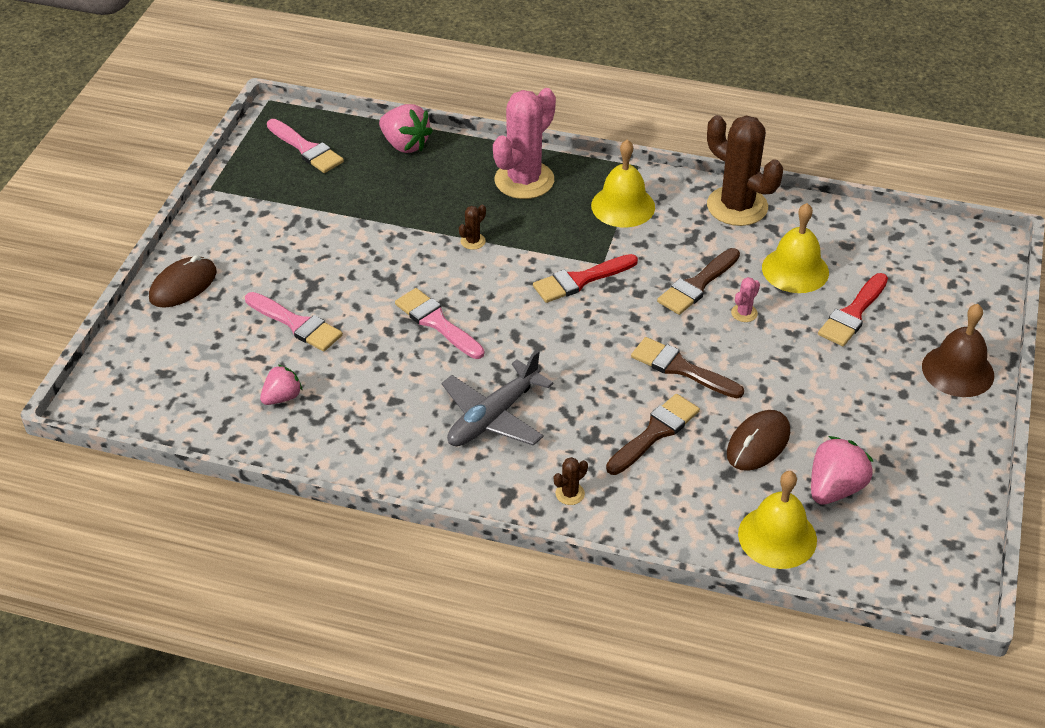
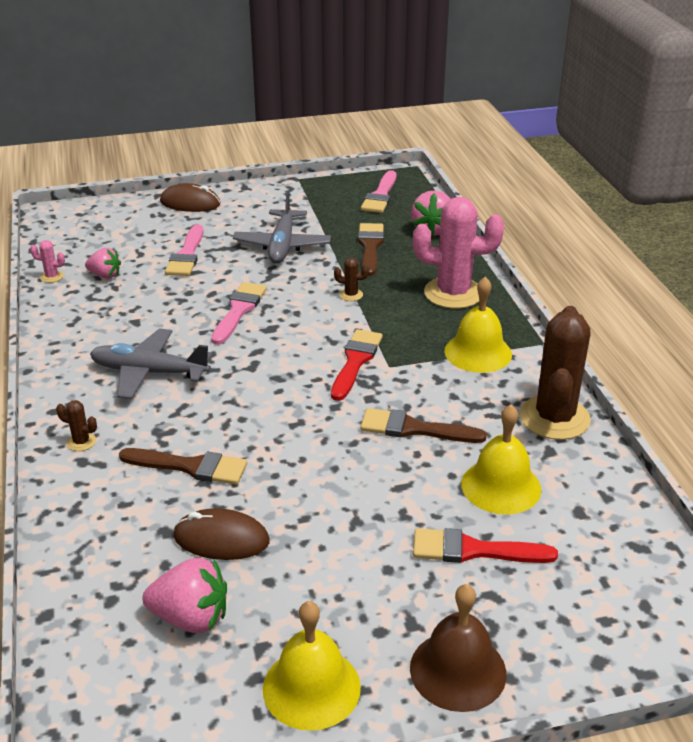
camera: 60 degrees right, 10 degrees down
(341, 251) = (282, 245): none -> grey plane
(580, 280) = (356, 361): red brush -> red brush turned 75 degrees clockwise
(681, 368) = (289, 455): brown brush -> brown brush (370, 247)
(744, 313) = (402, 471): pink cactus -> pink cactus (52, 277)
(777, 536) = (96, 594): yellow bell -> yellow bell (311, 687)

